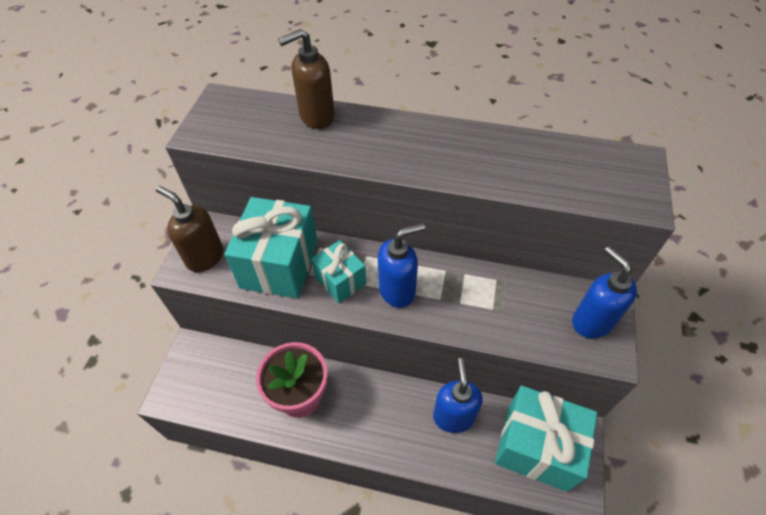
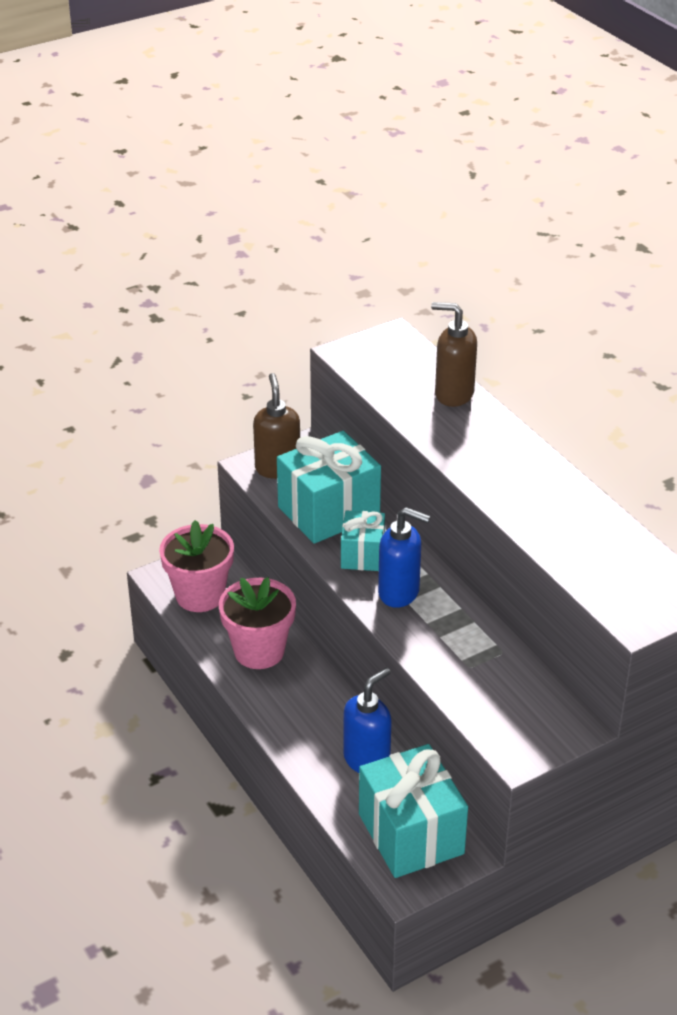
camera: 45 degrees right, 15 degrees down
(213, 387) = (200, 595): none -> pink flower pot
(591, 321) = (535, 727): blue soap dispenser -> none

